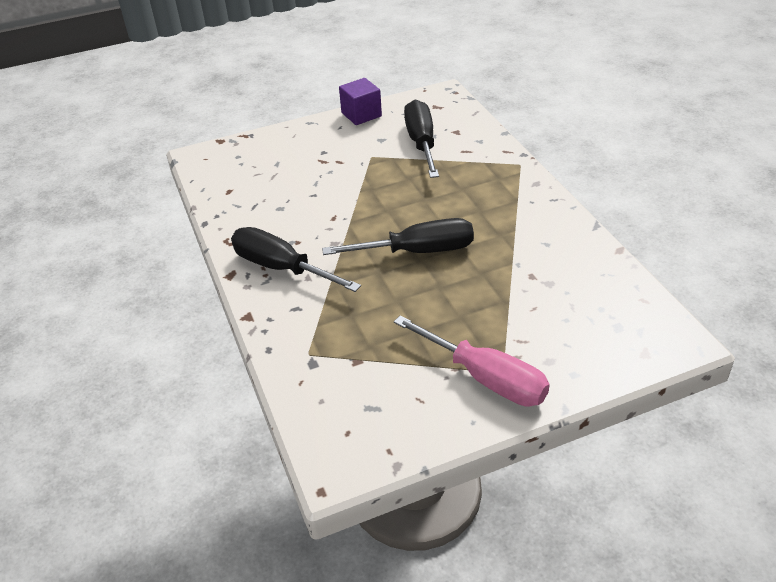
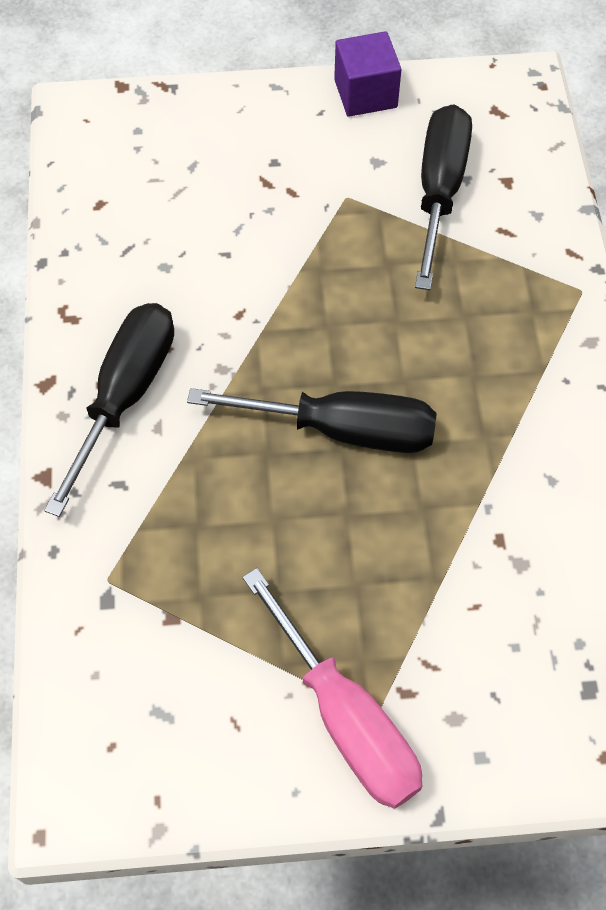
camera: 15 degrees right, 20 degrees up
(282, 268) = (125, 396): black screwdriver -> black screwdriver turned 60 degrees clockwise

